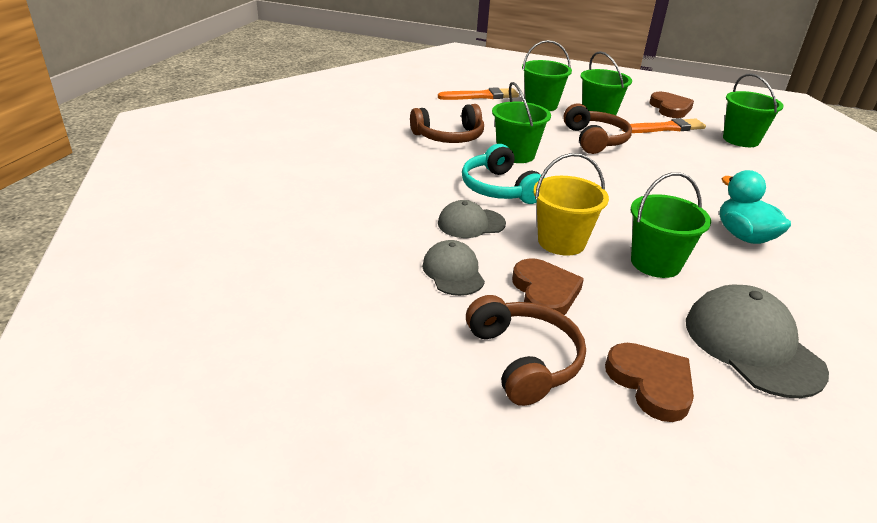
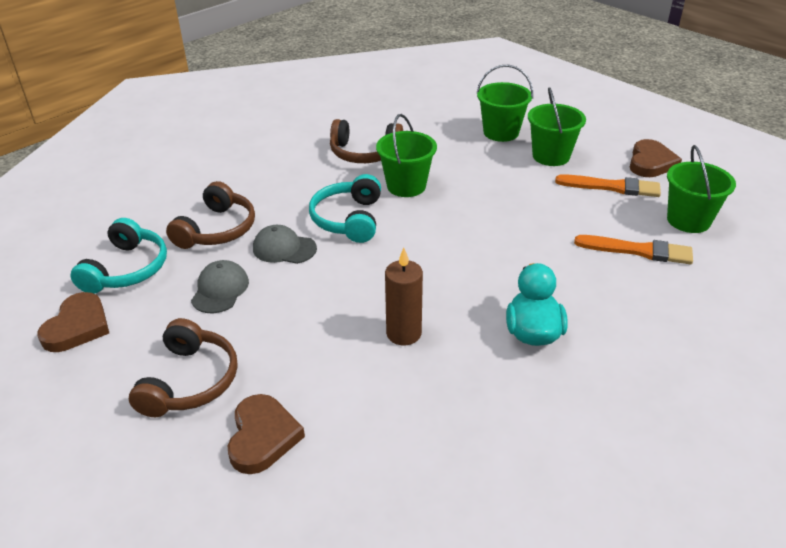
camera: 30 degrees right, 5 degrees up
(331, 279) = (126, 269): none -> turquoise headphones
(481, 96) = (449, 111): orange brush -> orange brush (637, 250)
(545, 292) = (272, 330): brown heart -> brown heart (77, 326)
(561, 242) = (342, 288): yellow bucket -> none
(594, 140) = (509, 185): brown headphones -> brown headphones (217, 229)
(655, 263) = (403, 333): green bucket -> brown candle
(752, 345) = (393, 438): grey cap -> none

